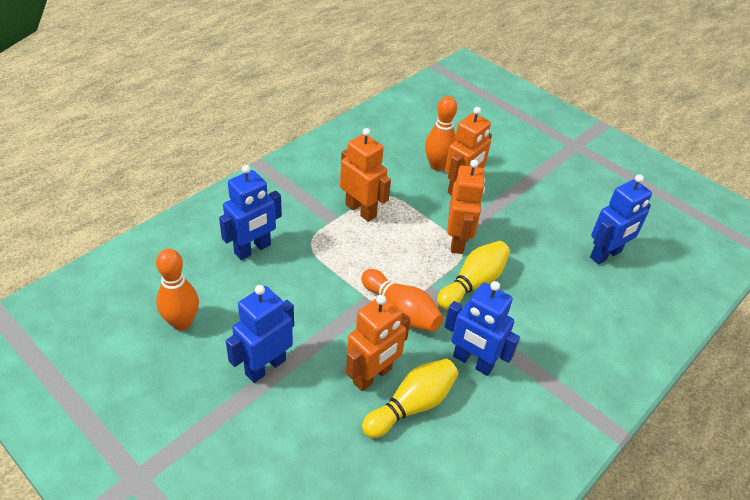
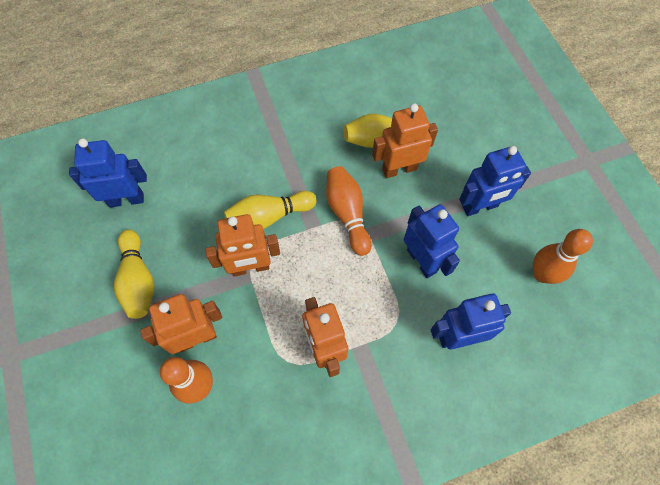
camera: 150 degrees left, 20 degrees up
(457, 241) = (250, 267): orange robot -> orange robot turned 135 degrees counterclockwise
(472, 362) = (317, 151): blue robot -> blue robot (422, 261)
(536, 206) = (138, 280): none -> yellow bowling pin

